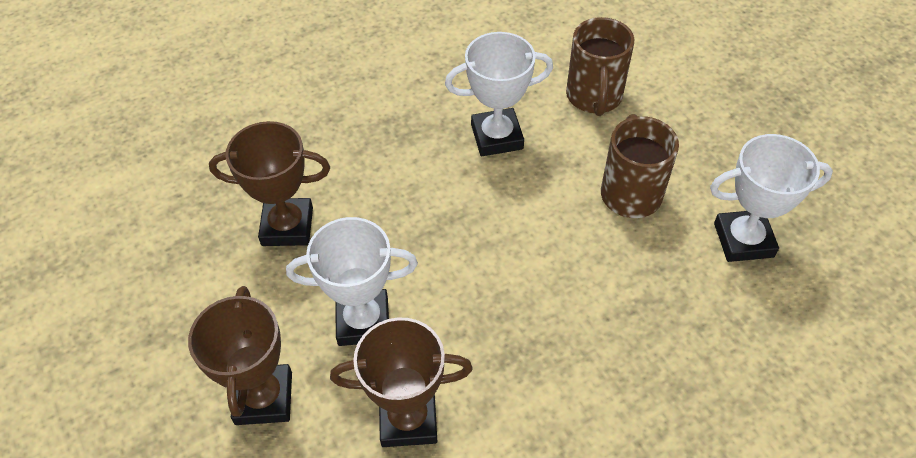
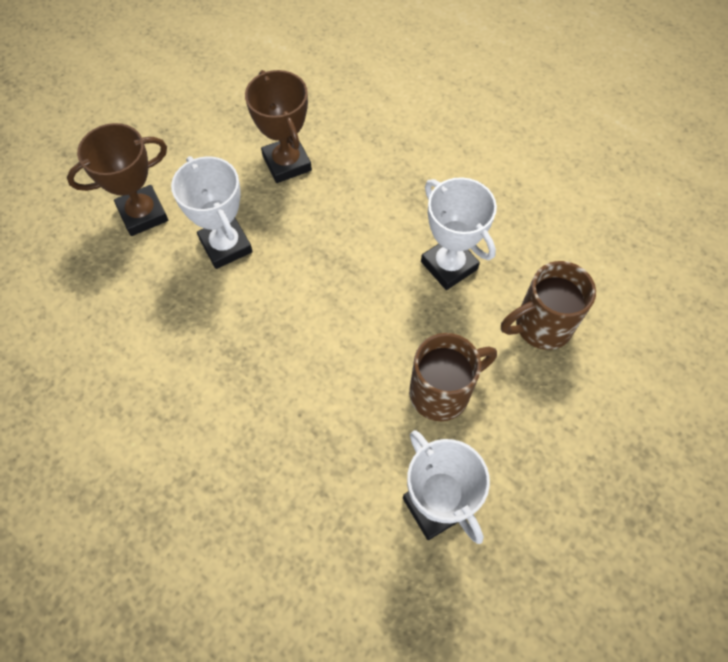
camera: 65 degrees right, 10 degrees up
(408, 419) = (157, 307): brown trophy -> none

